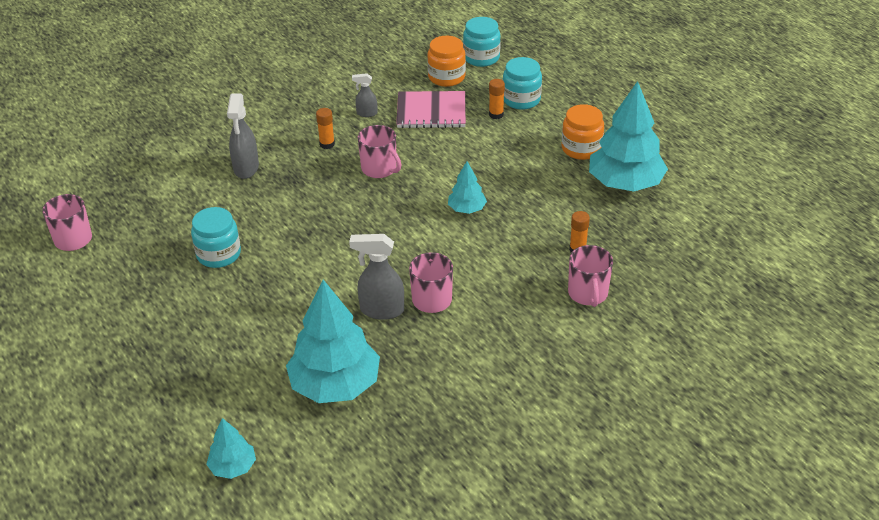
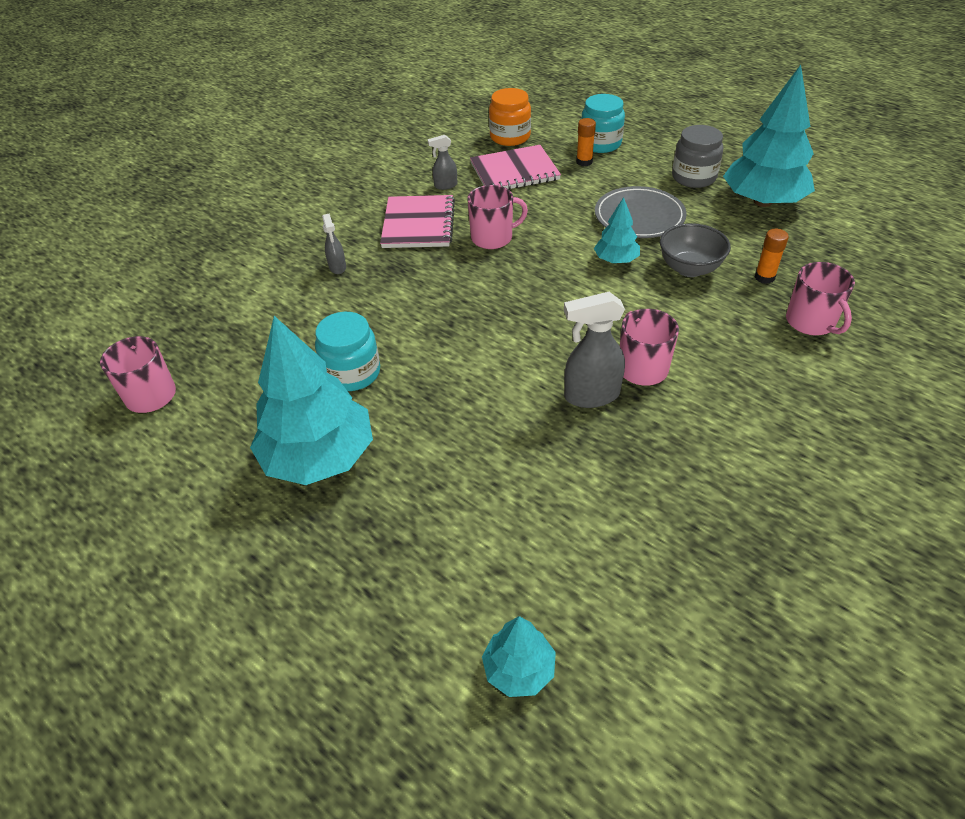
camera: 15 degrees left, 5 degrees up
(246, 168) = (337, 267): grey spray bottle -> grey spray bottle, size x0.57
(327, 144) = (418, 224): orange glue stick -> pink notebook
(335, 385) = (591, 507): turquoise tree -> turquoise tree (319, 457)
(379, 169) = (493, 238): pink mug -> pink mug turned 45 degrees counterclockwise
(481, 58) = (534, 114): turquoise jar -> none
(510, 175) = (639, 216): none -> grey plate
(521, 229) = (689, 268): none -> grey bowl
(581, 149) = (693, 177): orange jar -> grey jar

